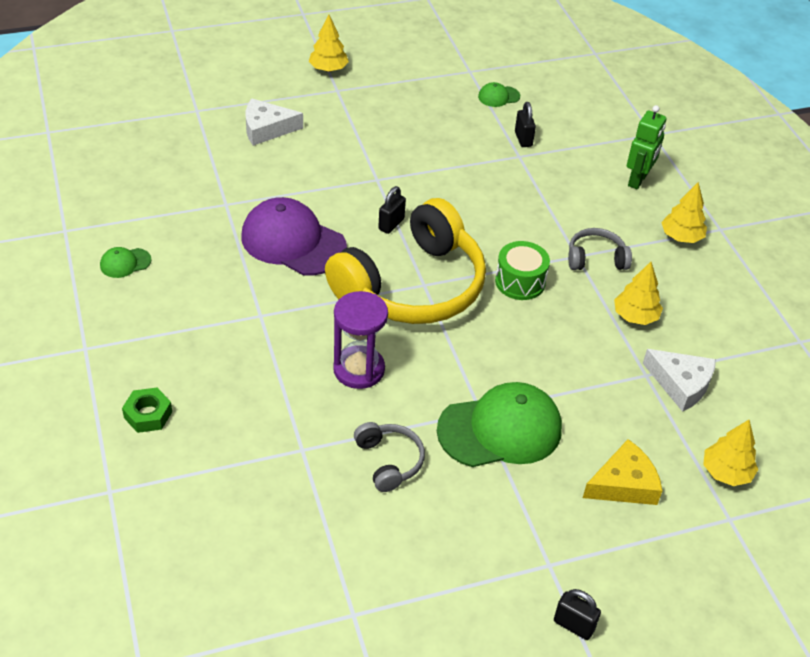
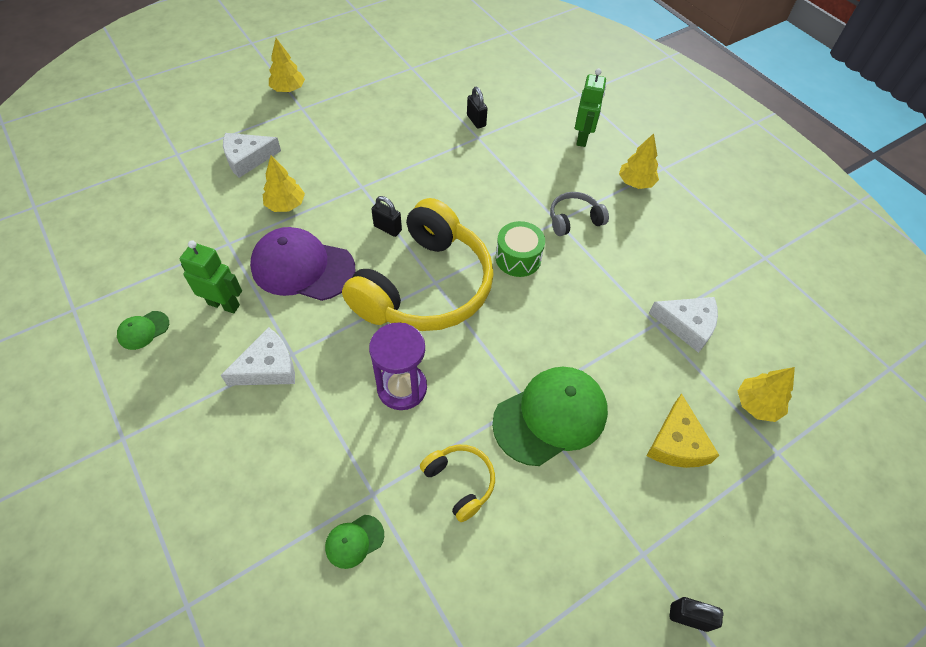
camera: 15 degrees left, 10 degrees up
(148, 415) = (206, 499): green nut -> none
(207, 258) = (224, 304): none -> green robot
(234, 321) = (268, 367): none -> white cheese
(389, 461) = (460, 482): grey headphones -> yellow headphones
(391, 224) = (387, 228): black padlock -> black padlock turned 75 degrees counterclockwise
(498, 96) = (443, 86): green cap -> green cap (354, 541)
(624, 484) = (677, 443): yellow cheese -> yellow cheese turned 135 degrees clockwise
(635, 316) = (626, 268): yellow tree -> yellow tree (286, 205)

